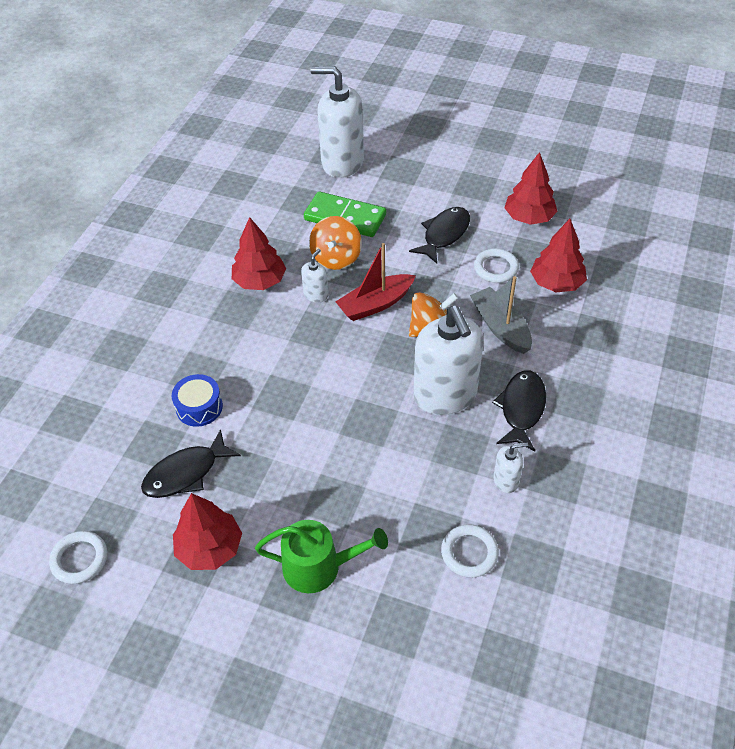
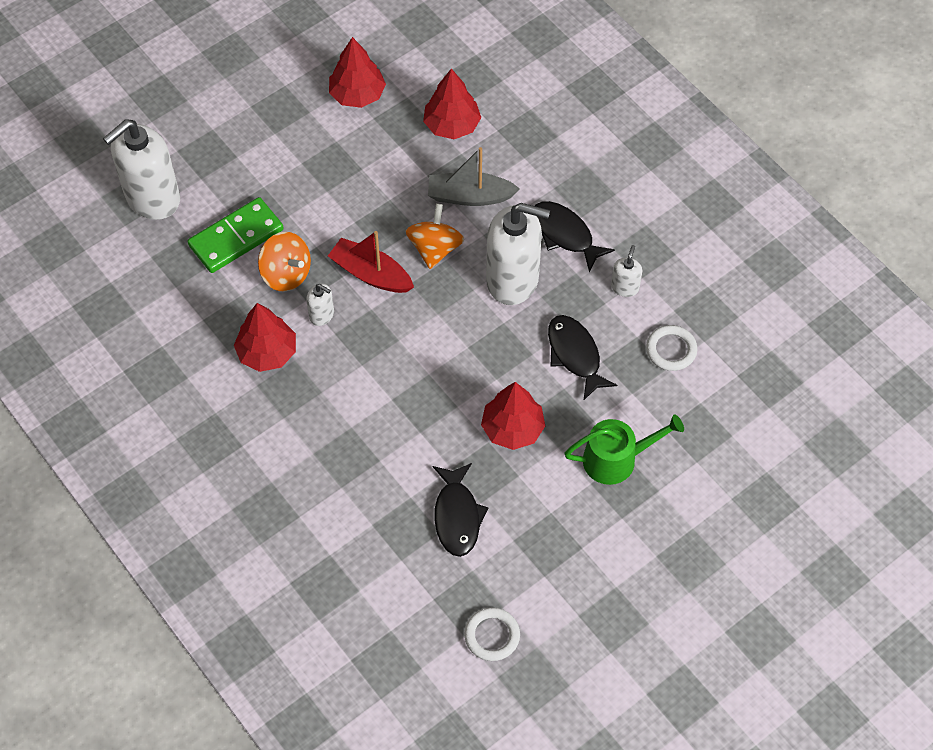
camera: 60 degrees left, 10 degrees up
(199, 407) = (389, 474): blue drum -> none
(210, 548) = (547, 530): red tree -> red tree (512, 428)
(316, 295) = (322, 315): white soap dispenser -> white soap dispenser turned 150 degrees clockwise
(319, 567) = (616, 459): green watering can -> green watering can turned 45 degrees clockwise
(375, 304) = (371, 274): red boat -> red boat turned 120 degrees clockwise
(444, 234) = (325, 172): black fish -> black fish (575, 355)
(496, 268) = (399, 158): white ring -> none

